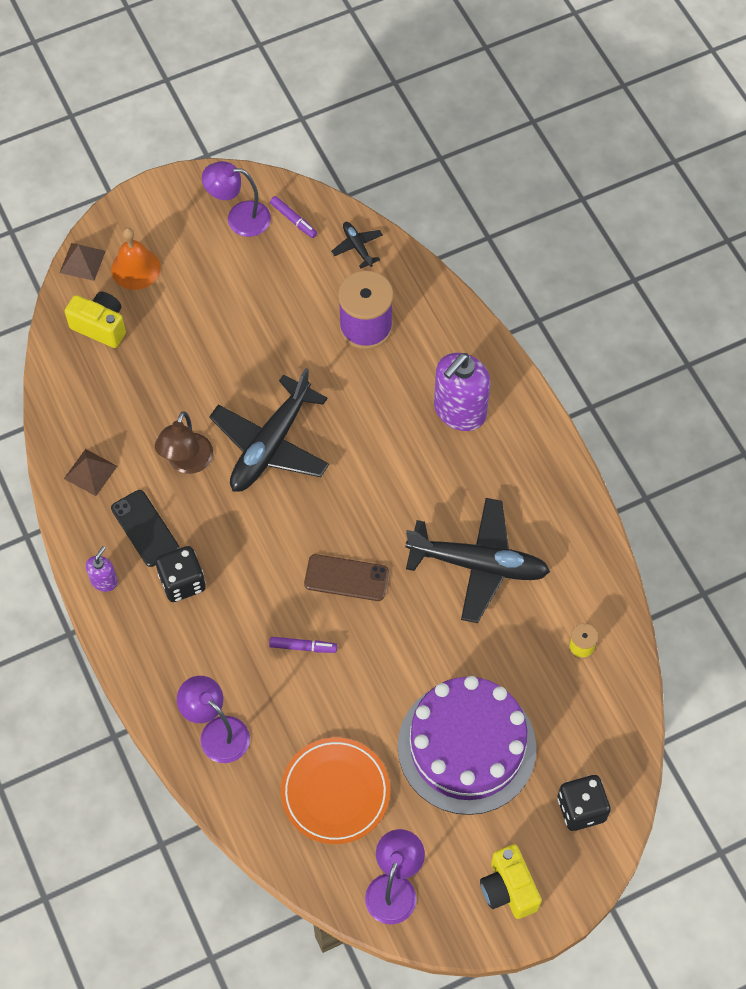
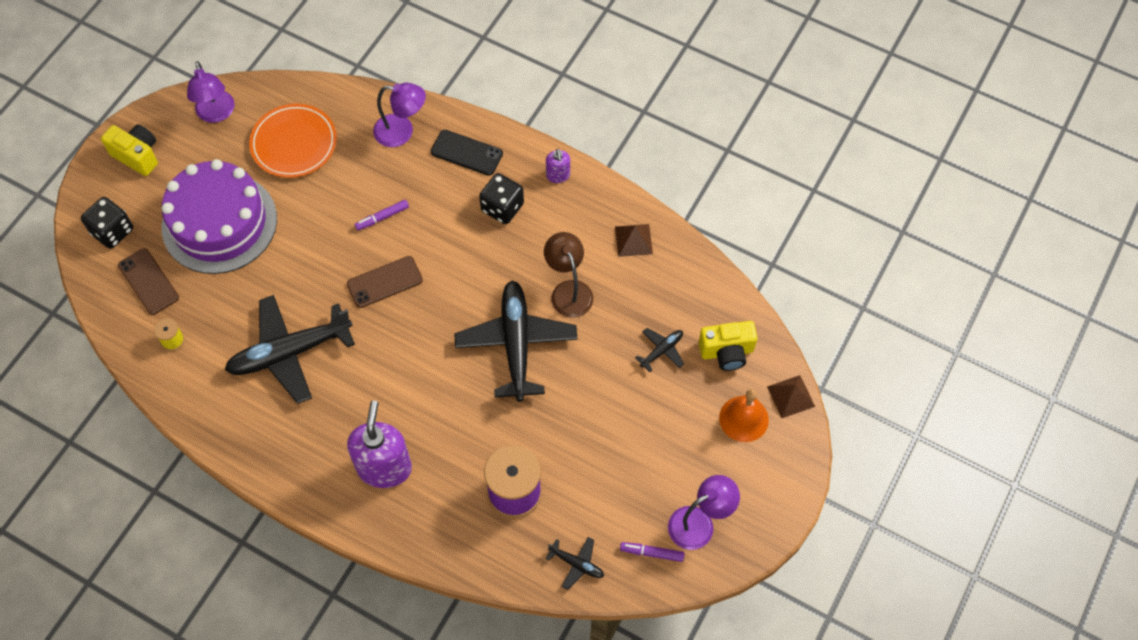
camera: 145 degrees right, 0 degrees up
(145, 528) = (559, 226): black phone -> black phone (466, 153)
(152, 361) = (662, 350): none -> black plane
(573, 725) = (148, 281): none -> brown phone

